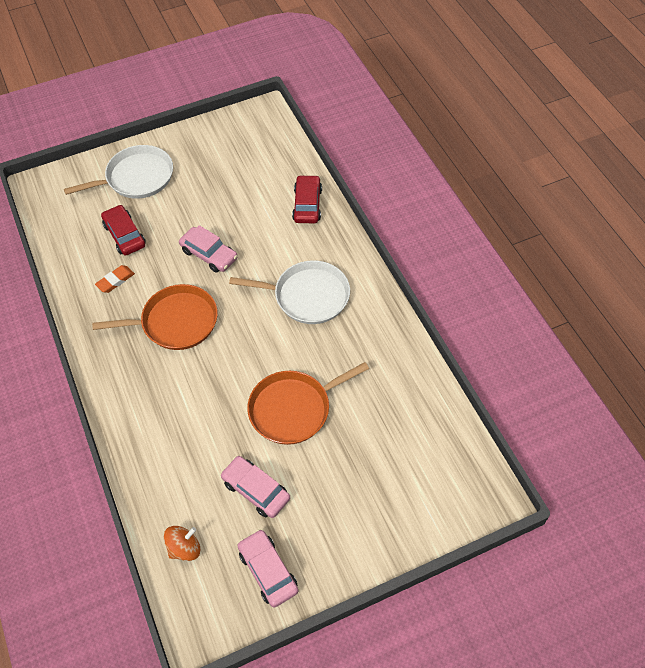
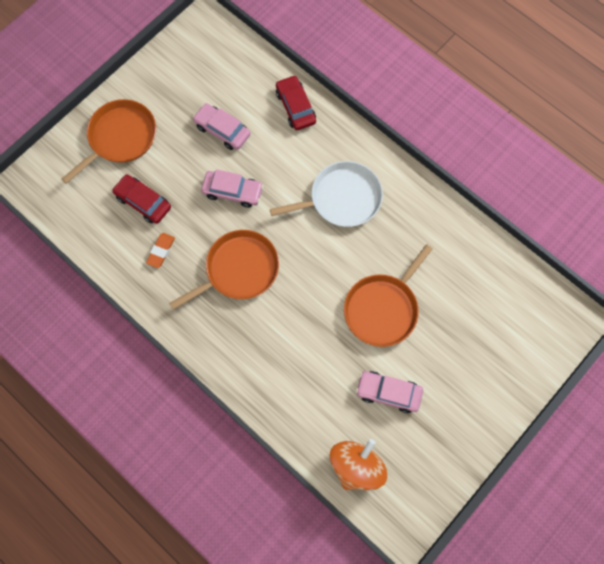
camera: 25 degrees left, 15 degrees up
(136, 178) = (120, 138): white pan -> orange pan
(184, 548) = (356, 466): orange spinning top -> orange spinning top, size x1.65
(268, 571) = (433, 455): pink car -> pink car (222, 130)

